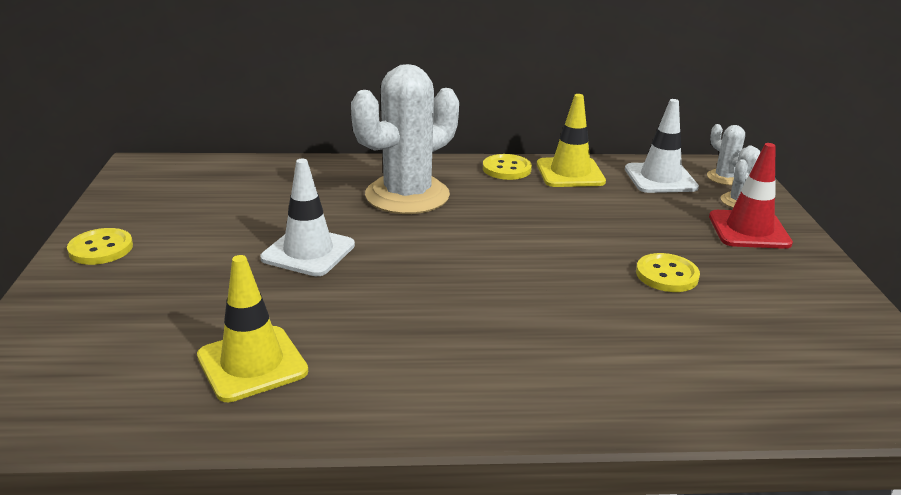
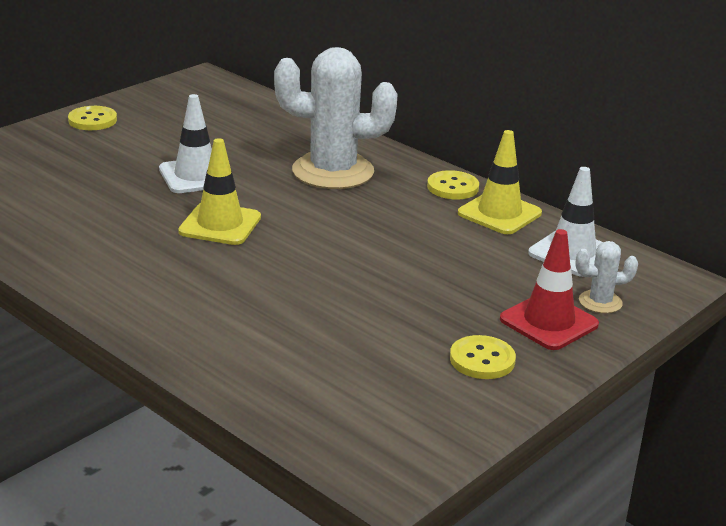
camera: 45 degrees right, 0 degrees up
(252, 364) = (53, 217): yellow traffic cone -> yellow traffic cone (220, 224)
(667, 275) = (397, 309): yellow button -> yellow button (482, 360)
(724, 178) = (639, 281): white cactus -> none

